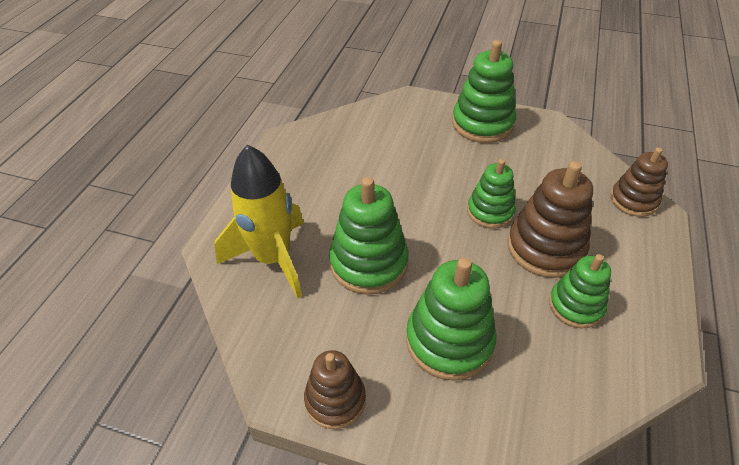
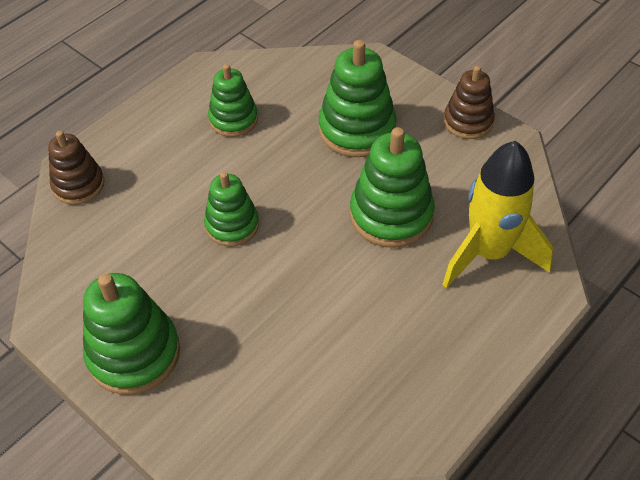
camera: 155 degrees left, 5 degrees up
(545, 248) = (212, 171): brown stacking toy -> none

